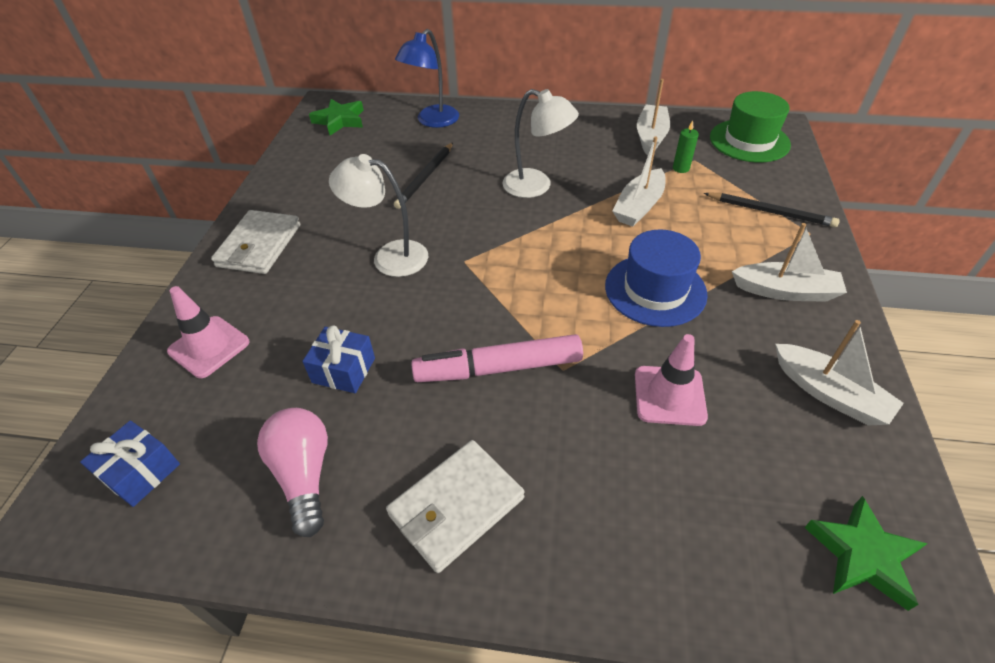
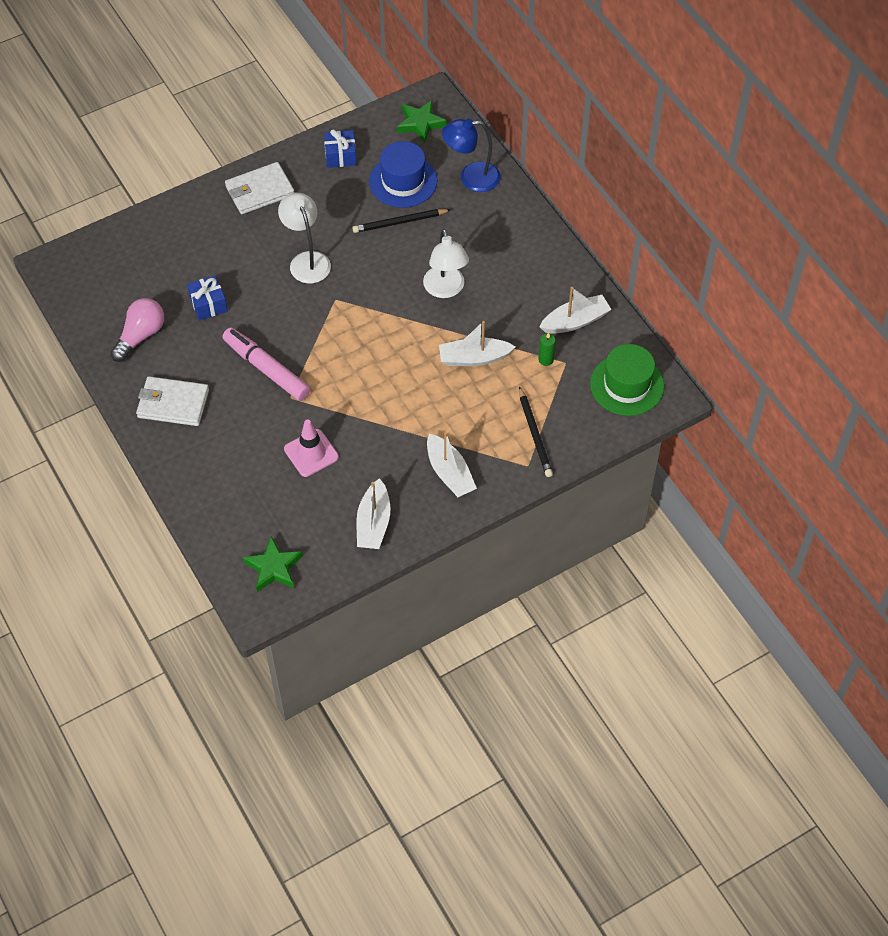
camera: 50 degrees right, 10 degrees up
(141, 472) = (91, 275): blue gift -> blue gift (340, 156)
(209, 347) = (173, 236): pink traffic cone -> none
(655, 290) = (393, 407): blue hat -> blue hat (403, 181)

